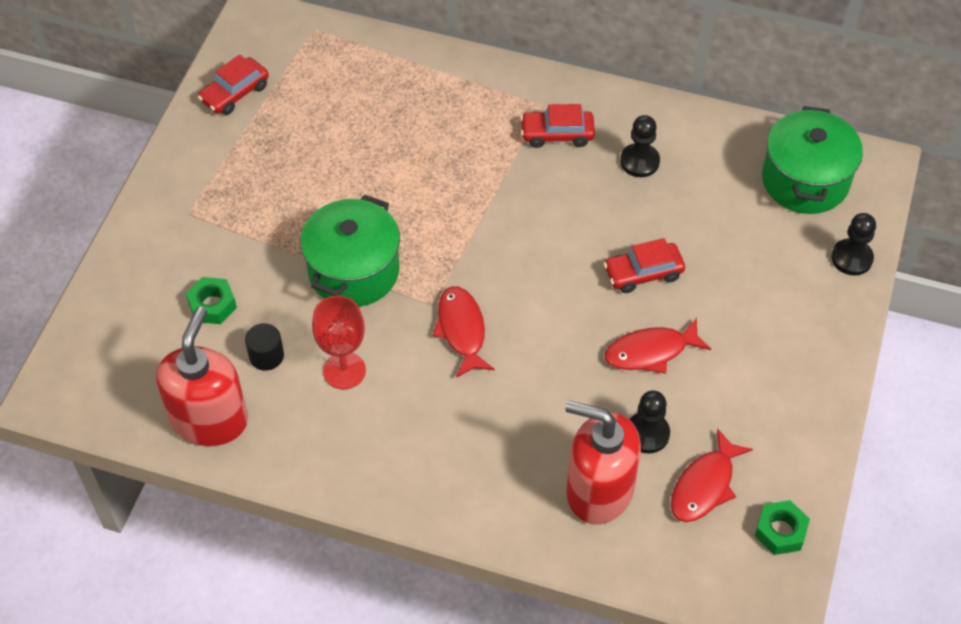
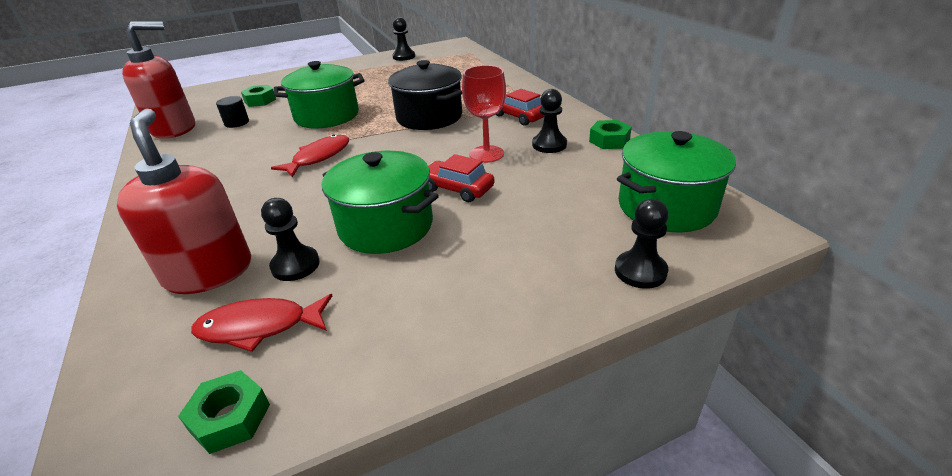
camera: 50 degrees right, 20 degrees down
(235, 93) = (404, 57): red car -> black pawn
(344, 371) = (246, 142): red goblet -> red goblet (486, 154)
(470, 195) = (429, 117): none -> black pot
(651, 352) = (386, 226): red fish -> green pot
(680, 120) = (609, 140): none -> green nut

